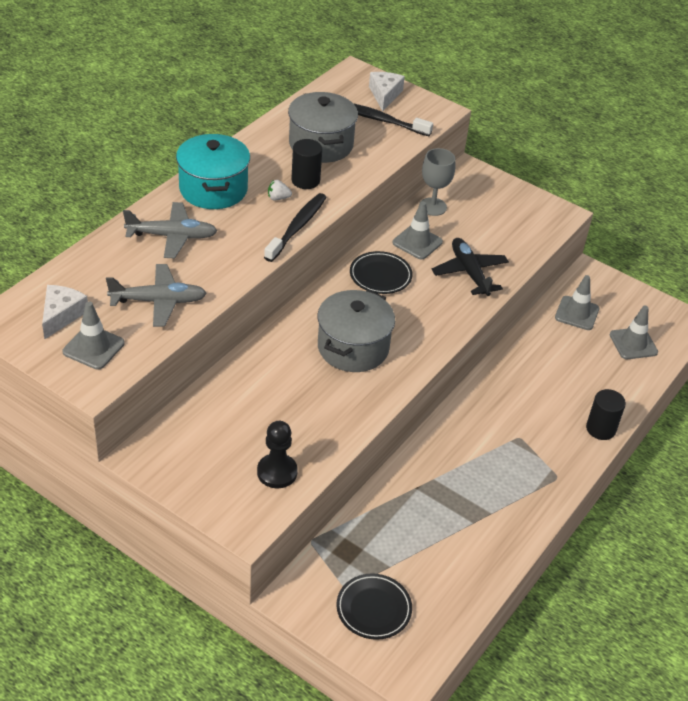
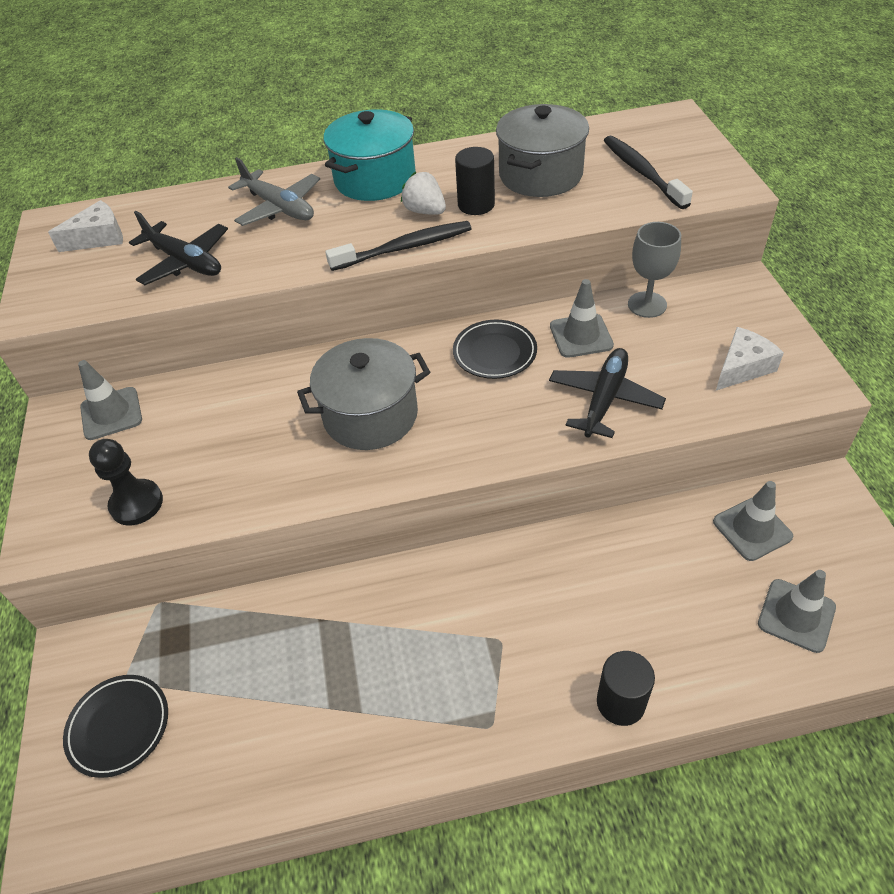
camera: 50 degrees right, 5 degrees up
(93, 347) = (79, 278): grey traffic cone -> grey traffic cone (111, 413)
(159, 301) = (185, 262): grey plane -> black plane
(278, 198) = (425, 211): white strawberry -> white strawberry, size x1.54
(384, 95) = (681, 149): white cheese -> white cheese (742, 367)

